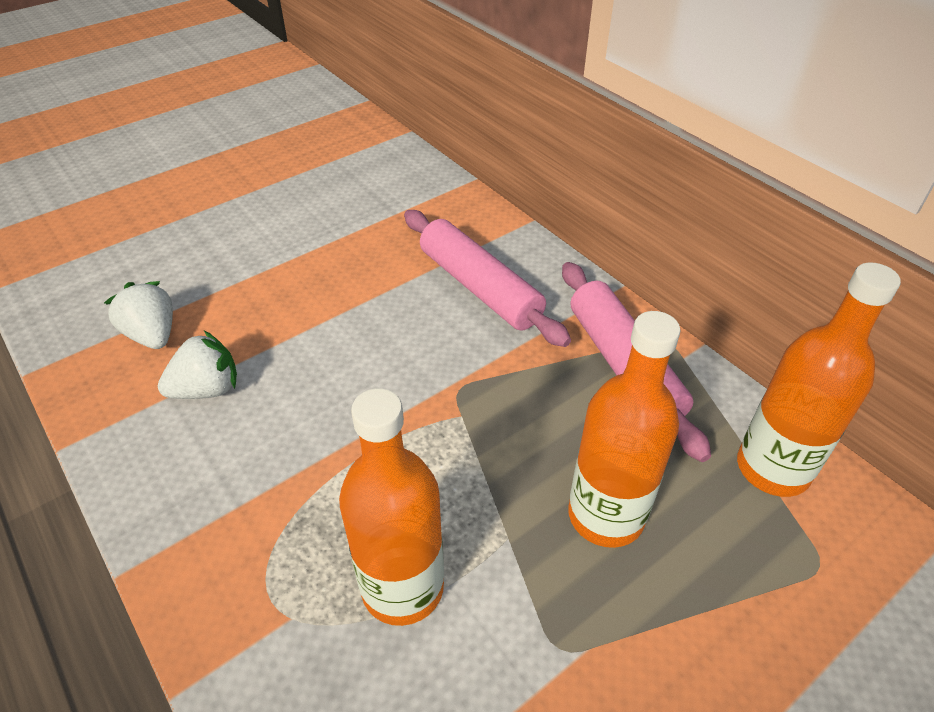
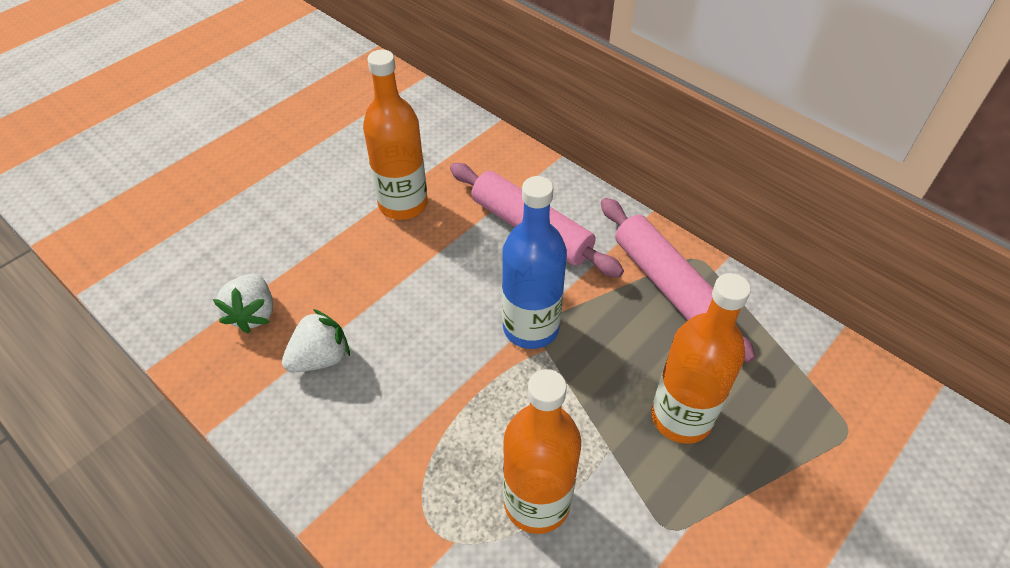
camera: 10 degrees left, 5 degrees up
(152, 335) = (253, 314): white strawberry -> white strawberry turned 135 degrees counterclockwise
(450, 389) = (530, 327): none -> blue bottle
(772, 468) = (801, 358): orange bottle -> orange bottle (403, 204)

